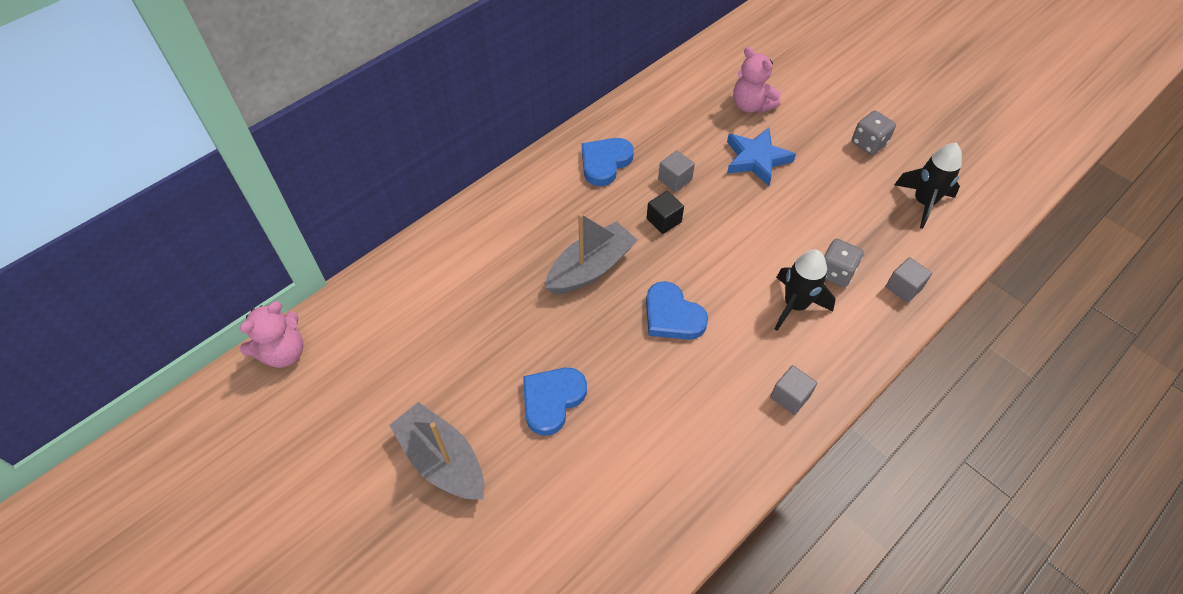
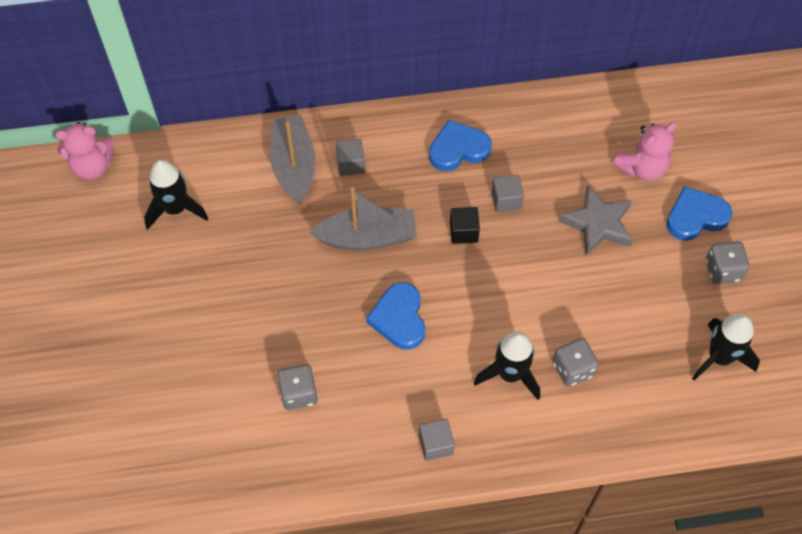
camera: 35 degrees right, 5 degrees up
(398, 343) = (175, 209): none -> black rocket
(442, 460) = (140, 320): grey boat -> grey boat (294, 166)
(552, 400) = (251, 326): blue heart -> blue heart (695, 217)
(643, 430) = (299, 393): none -> grey dice
(751, 105) = (642, 168): pink teddy bear -> pink teddy bear turned 120 degrees counterclockwise
(756, 159) = (597, 224): blue star -> grey star
(903, 287) = (622, 420): grey cube -> grey cube (350, 164)

